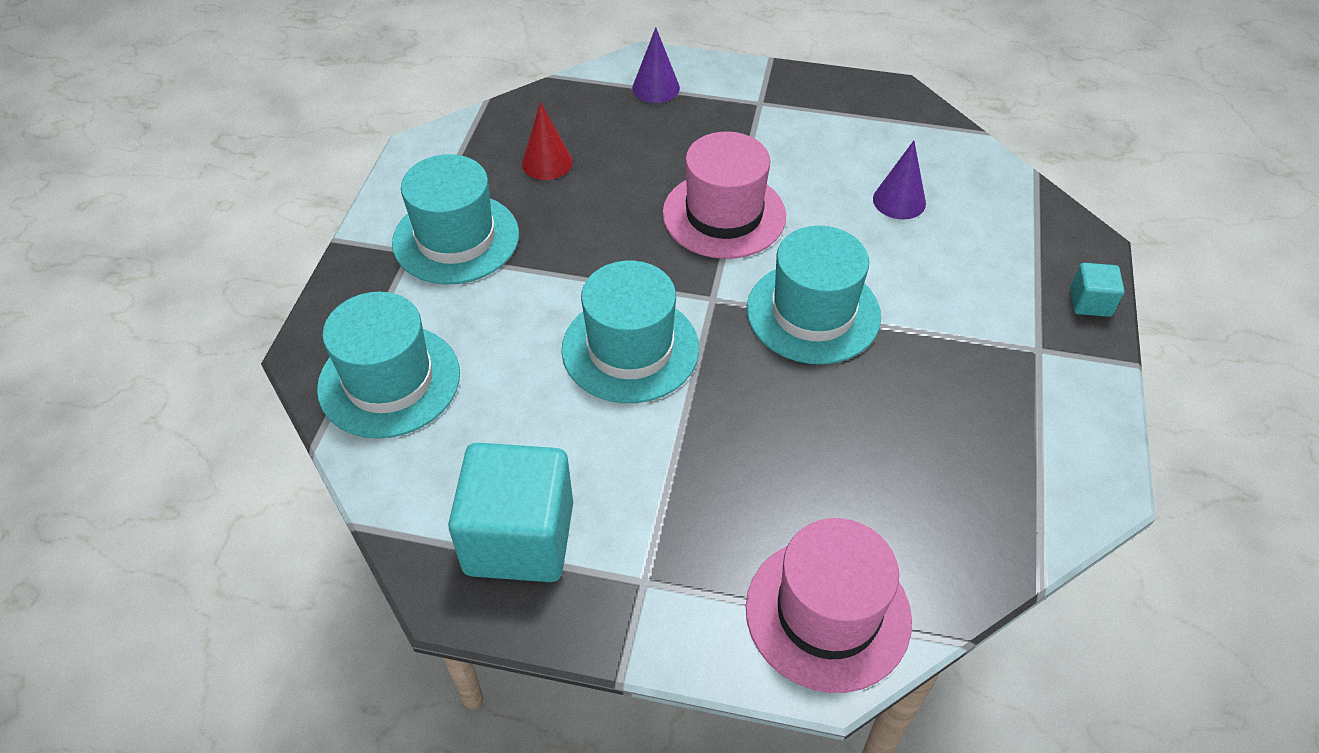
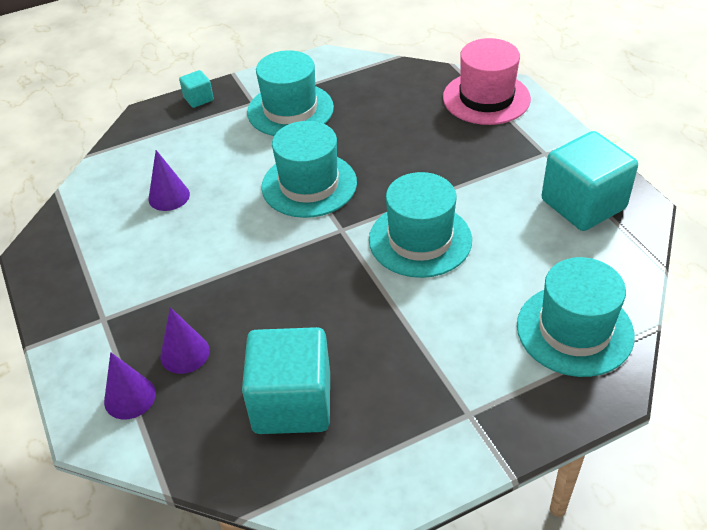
camera: 125 degrees left, 5 degrees down
(456, 238) = (428, 395): turquoise hat -> turquoise hat (290, 110)
(547, 162) = (292, 403): red cone -> turquoise cube
(667, 130) = (185, 353): none -> purple cone
(724, 215) = (258, 266): pink hat -> none

